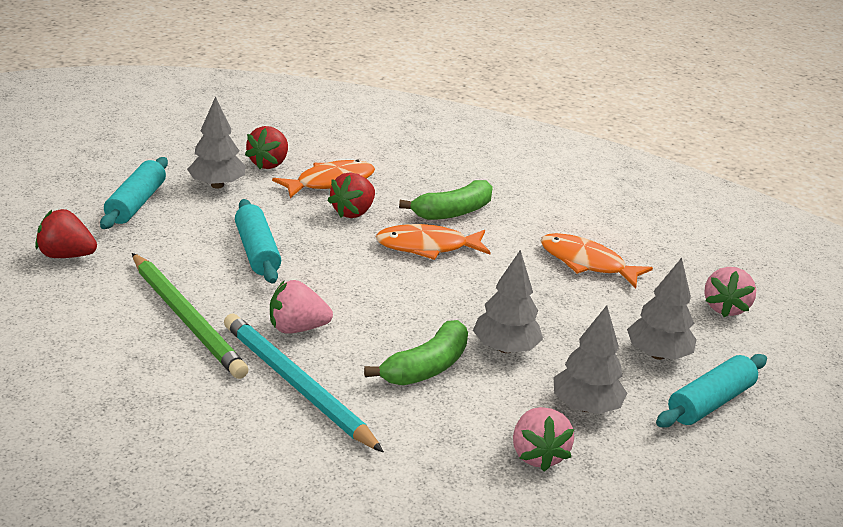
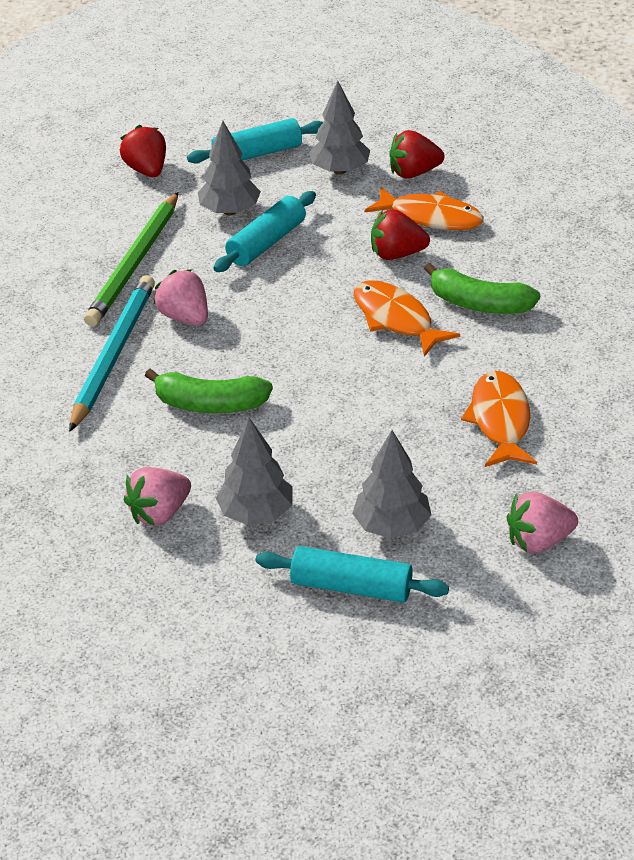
camera: 60 degrees right, 10 degrees up
(505, 348) = (289, 433): grey tree -> grey tree (230, 211)

